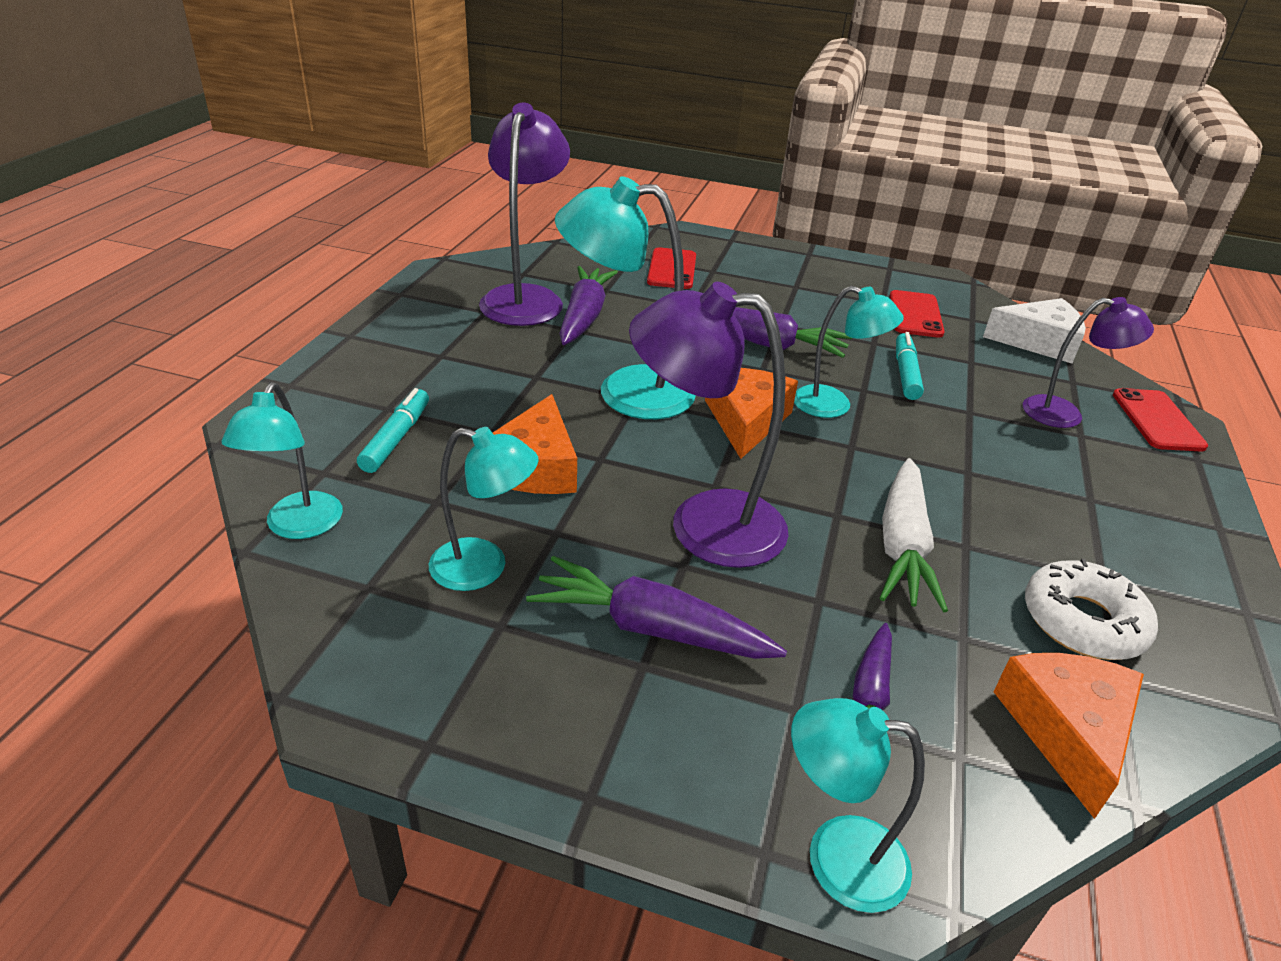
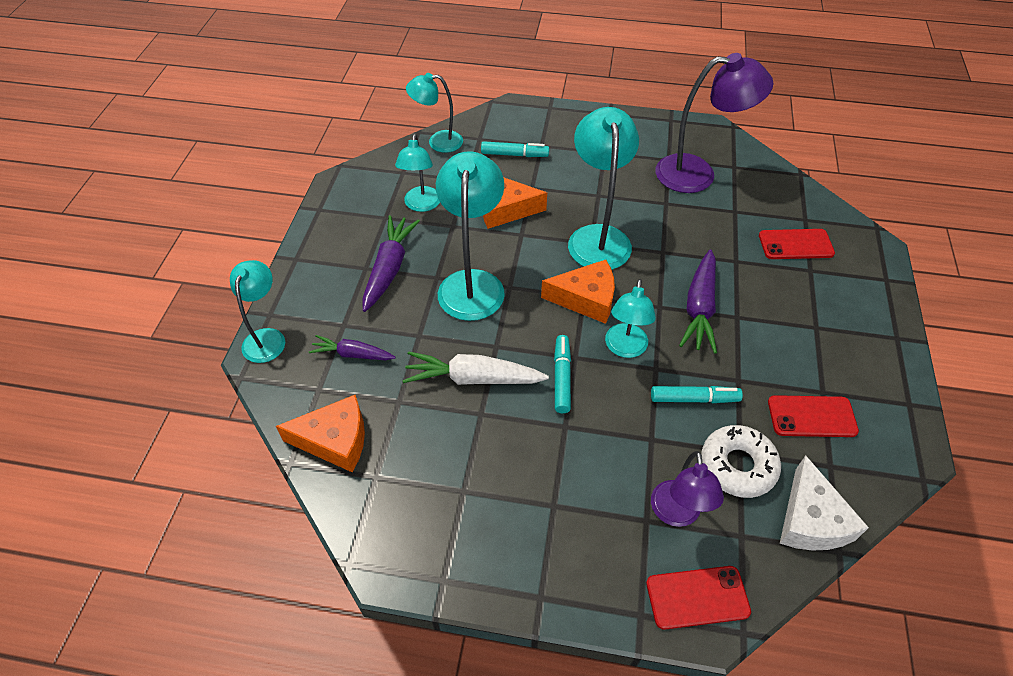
camera: 85 degrees right, 15 degrees up
(584, 316) = (687, 205): purple carrot -> none
(703, 524) = (472, 283): purple lamp -> turquoise lamp
(888, 462) = (562, 377): none -> turquoise marker
(1083, 621) = (419, 468): white donut -> white donut (737, 466)

